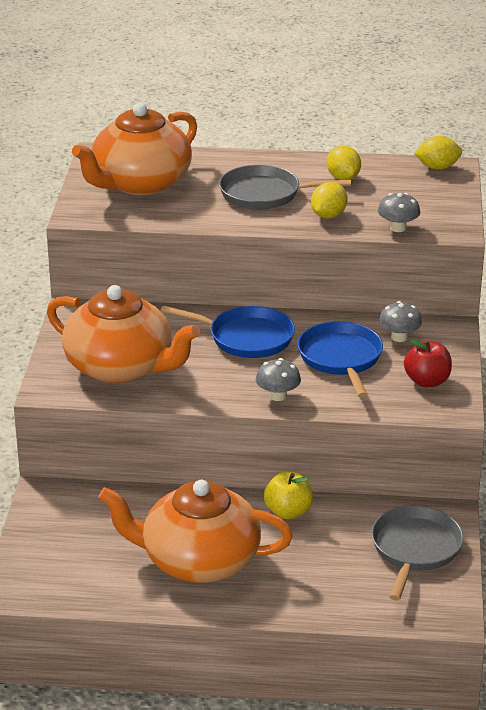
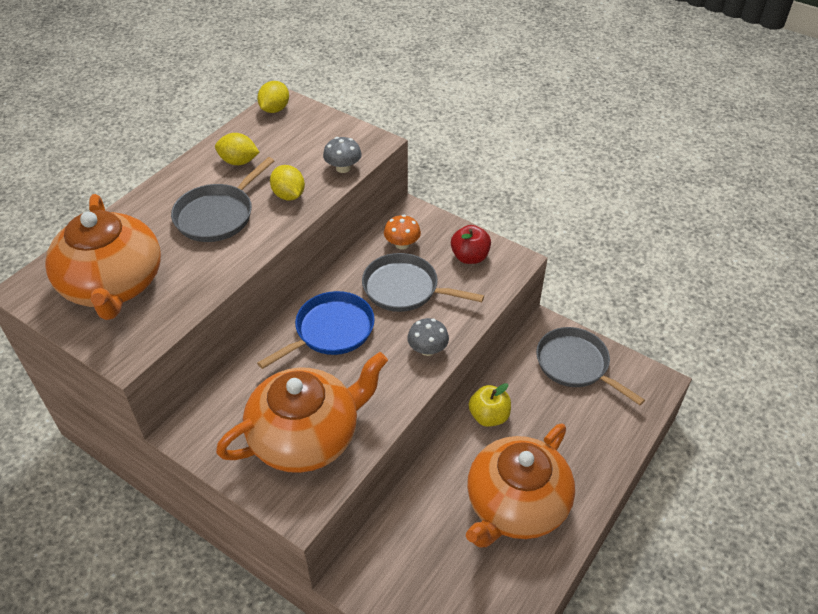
camera: 60 degrees left, 15 degrees up
(341, 358) = (404, 289): blue pan -> grey pan
(399, 337) = (402, 244): grey mushroom -> orange mushroom

